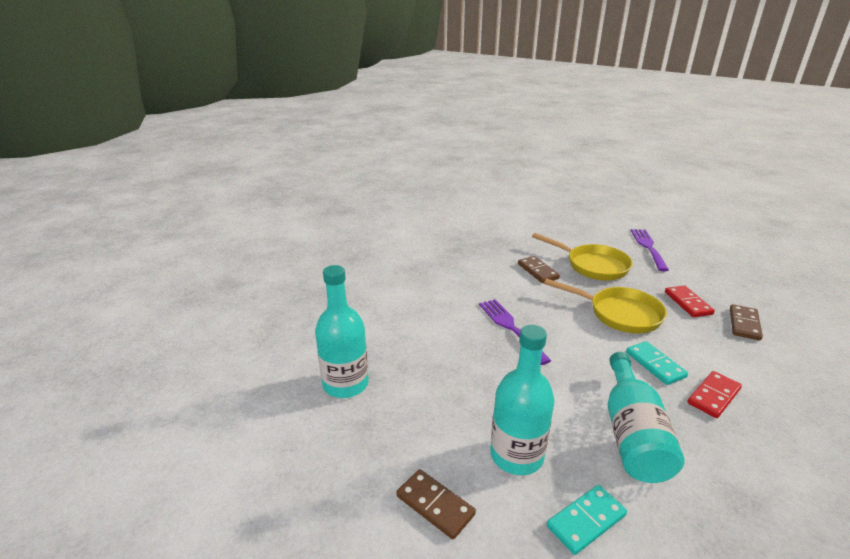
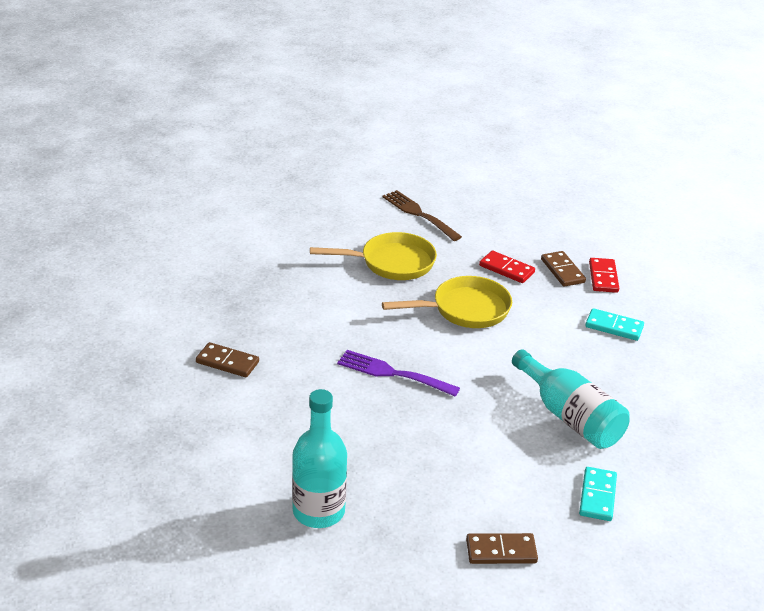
camera: 45 degrees left, 5 degrees up
(516, 455) = (514, 481): turquoise bottle -> none
(538, 271) = (349, 295): brown domino -> brown domino (227, 362)
(648, 247) = (418, 214): purple fork -> brown fork
(655, 365) = (534, 347): turquoise domino -> turquoise domino (614, 327)
(713, 396) = (593, 353): red domino -> red domino (603, 277)

